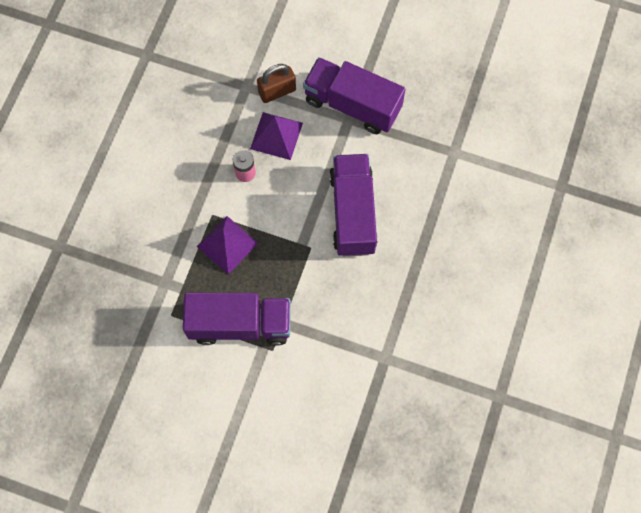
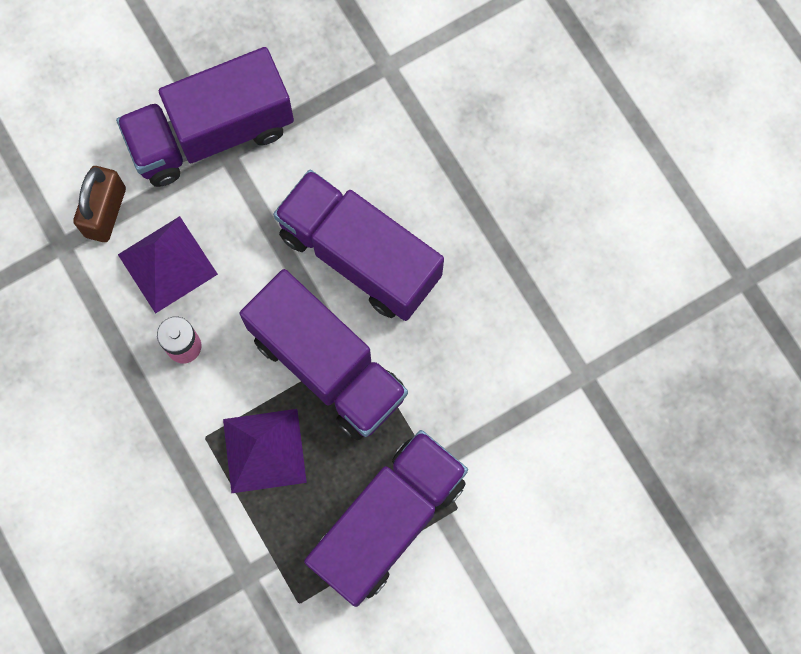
camera: 50 degrees left, 5 degrees up
(289, 240) = (327, 366): none -> purple truck

